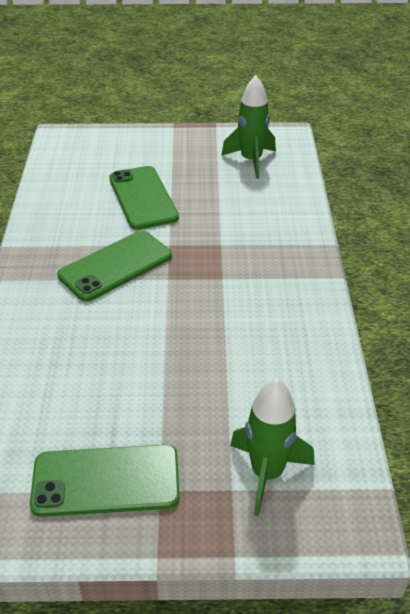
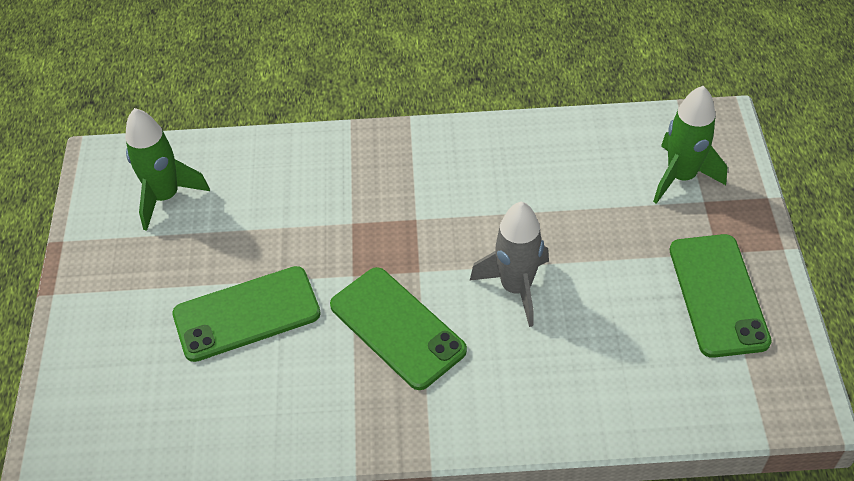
camera: 90 degrees left, 10 degrees up
(141, 333) = (516, 288): none -> grey rocket

